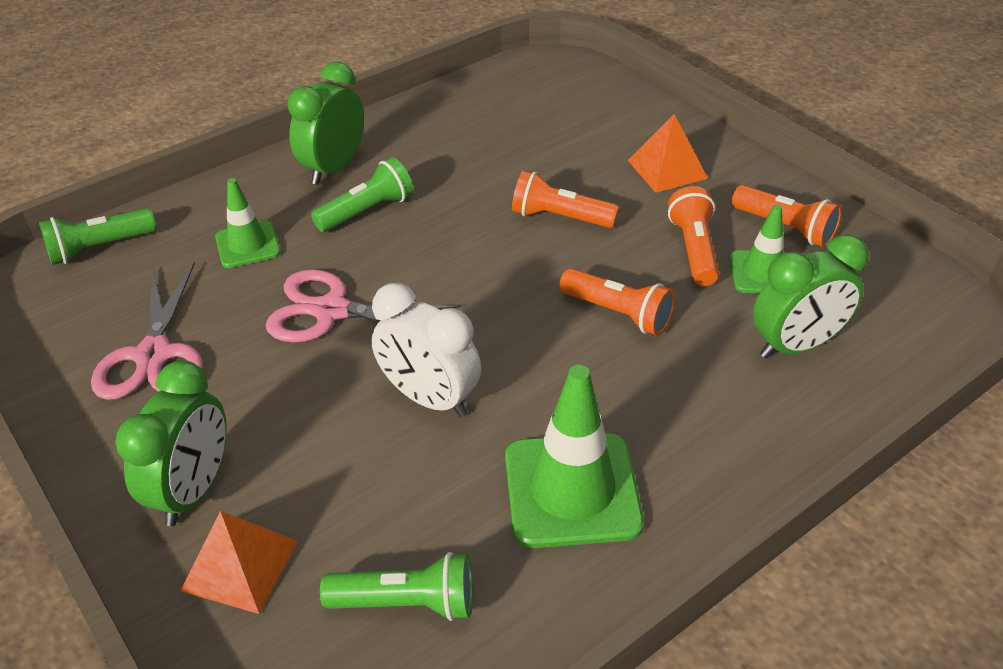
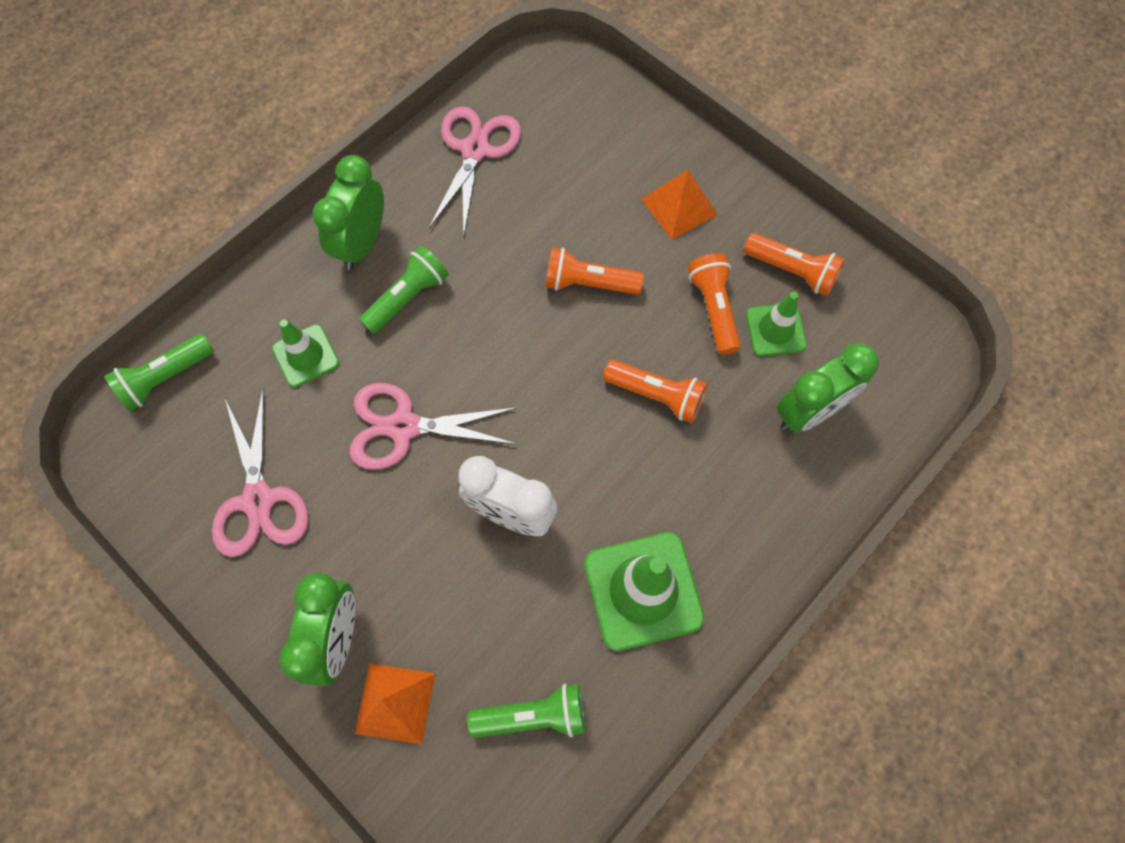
camera: 10 degrees left, 25 degrees up
(465, 114) = (475, 150): none -> pink scissors

